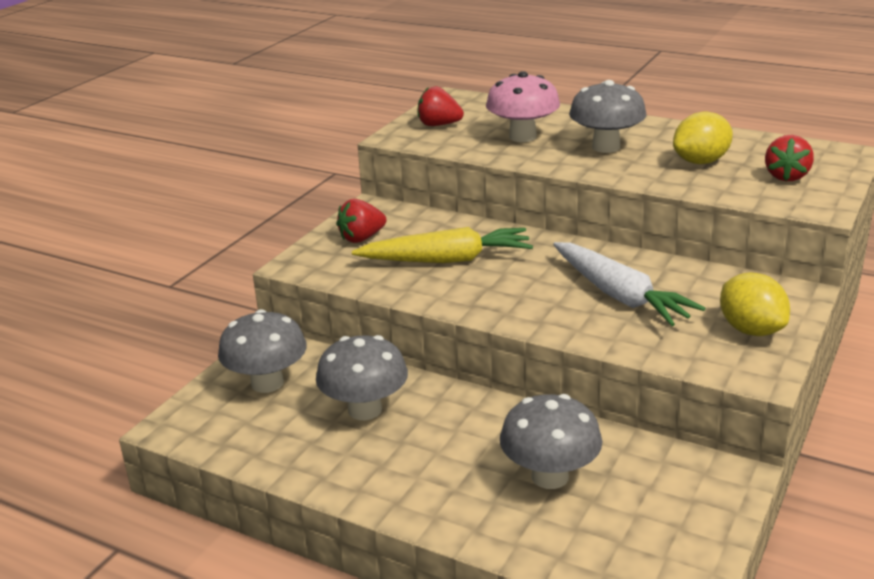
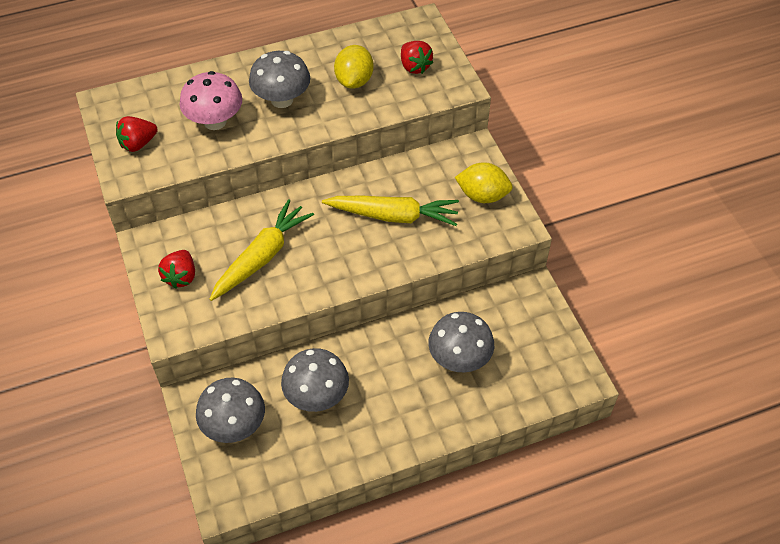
camera: 50 degrees left, 25 degrees up
(619, 295) = (393, 216): white carrot -> yellow carrot

